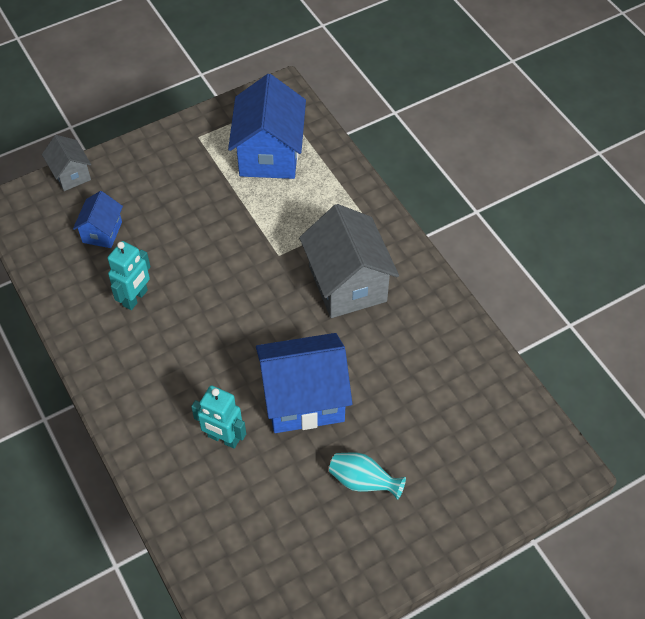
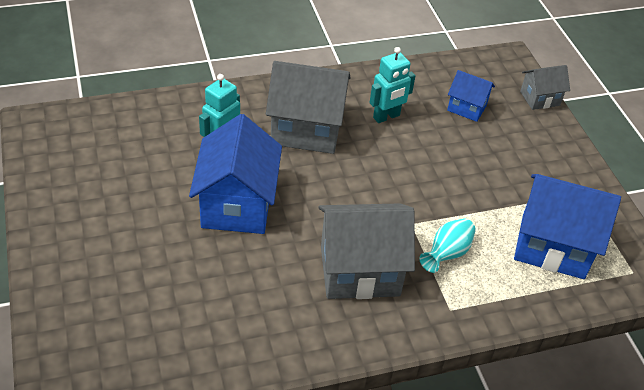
camera: 100 degrees right, 10 degrees down
(135, 298) = (386, 117): turquoise robot -> turquoise robot turned 75 degrees counterclockwise
(177, 365) = (306, 130): none -> grey house
(363, 482) = (134, 226): turquoise vase -> turquoise vase (447, 254)

